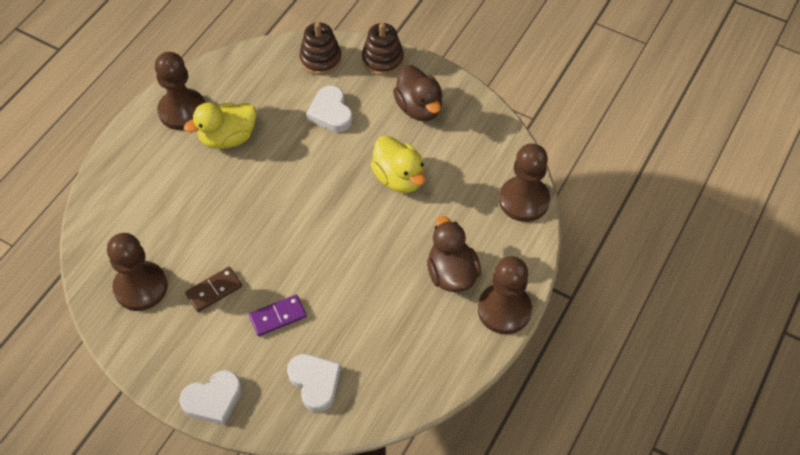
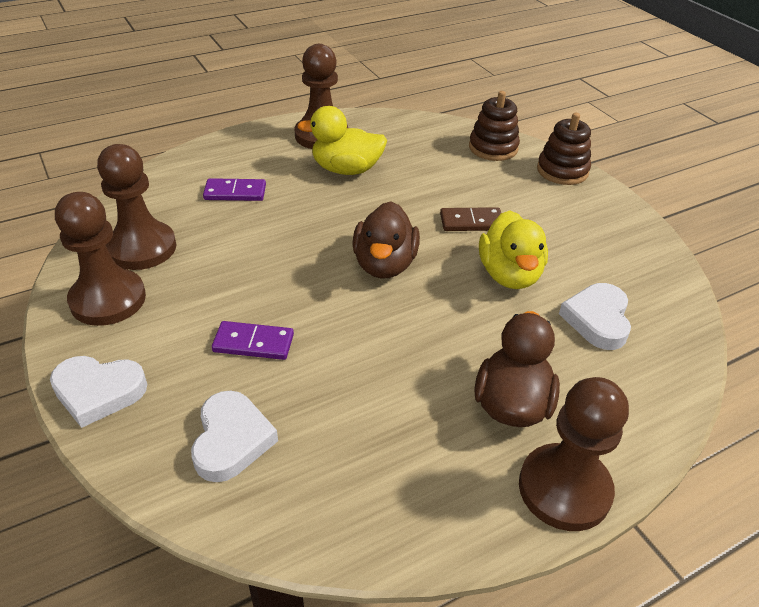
camera: 30 degrees right, 15 degrees down
(163, 203) = (235, 192): none -> purple domino
(214, 290) = (209, 285): brown domino -> brown domino (471, 222)
(331, 112) = (471, 190): white heart -> white heart (597, 319)
(419, 108) = (578, 223): brown duck -> brown duck (384, 265)
(524, 200) = (670, 367): brown pawn -> brown pawn (108, 299)

